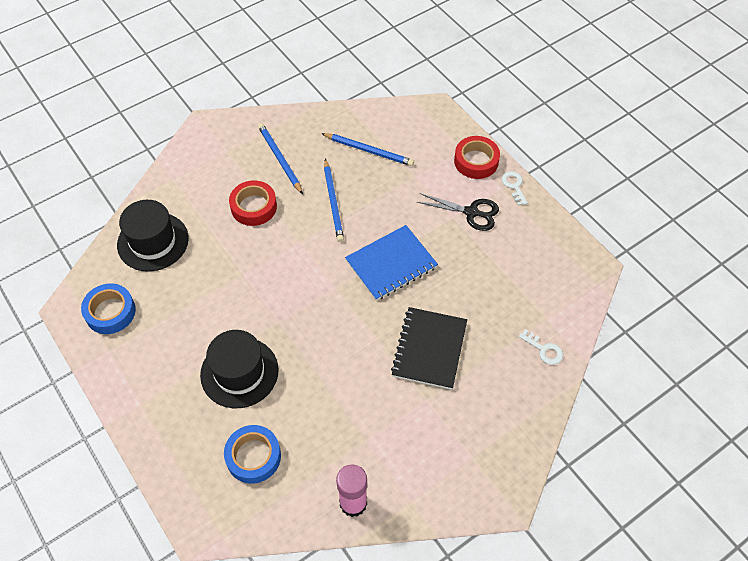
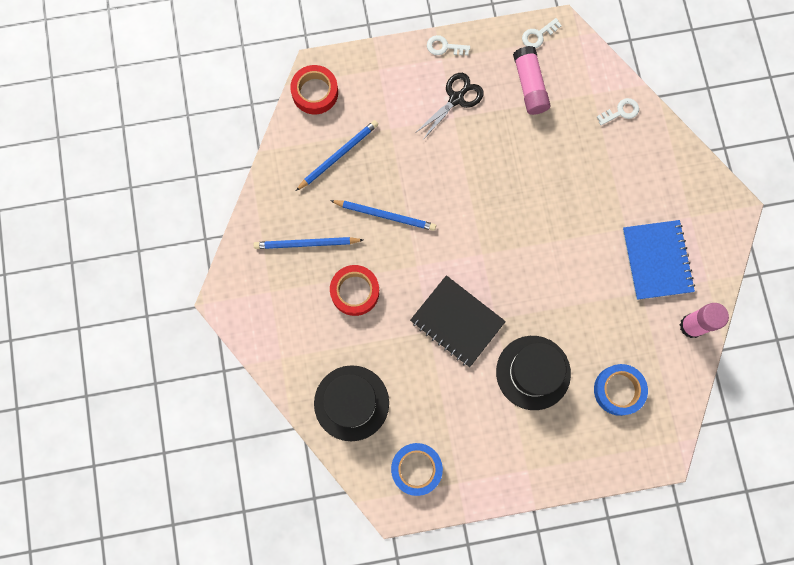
camera: 65 degrees left, 20 degrees up
(391, 264) = (479, 194): blue notebook -> blue notebook (657, 260)
(429, 349) = (580, 203): black notebook -> black notebook (457, 321)
(476, 161) = (399, 65): red tape -> red tape (315, 92)
(520, 263) = (529, 86): none -> pink glue stick
(574, 251) = (538, 35): none -> white key

